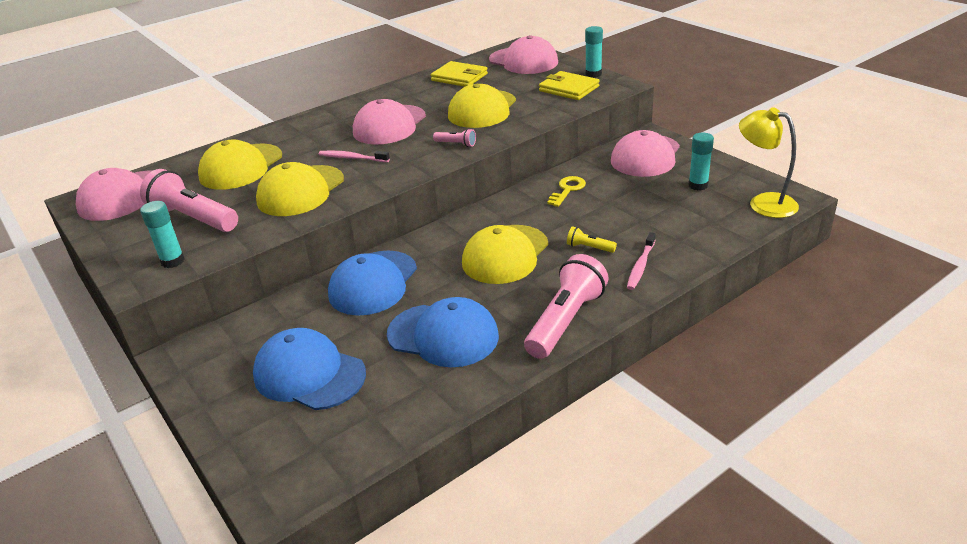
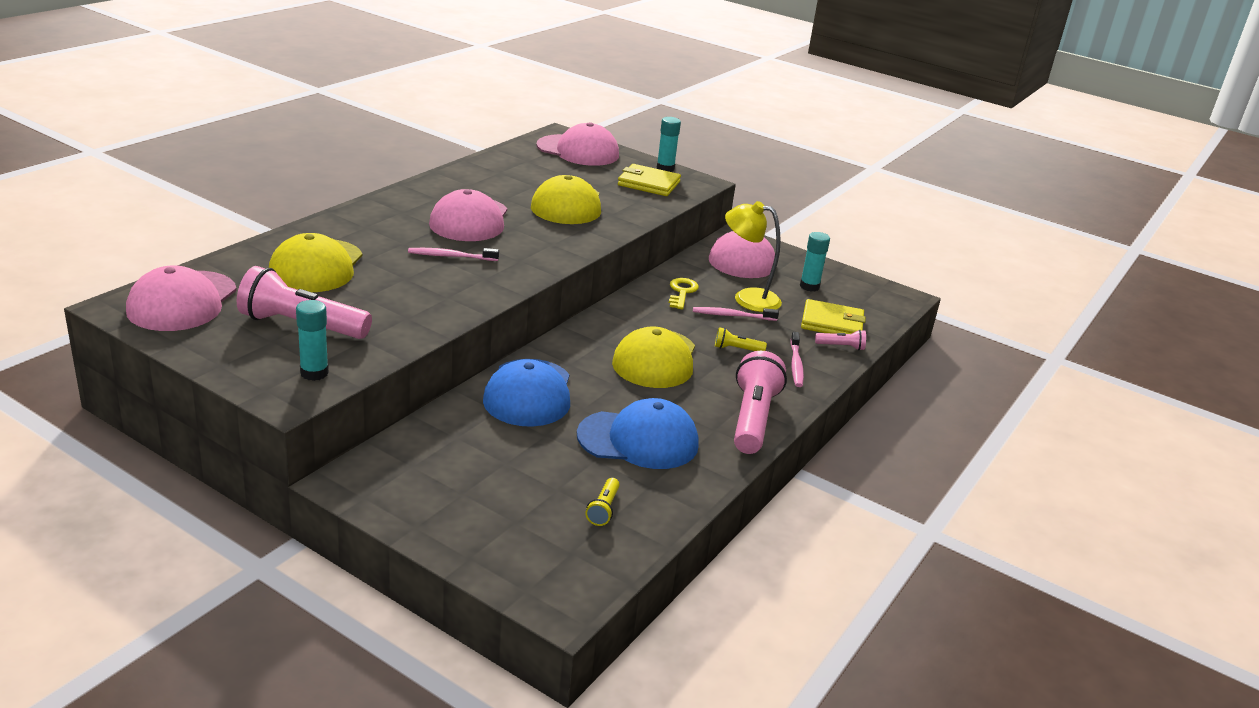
camera: 25 degrees left, 5 degrees down
(301, 191) = (415, 293): yellow cap -> none
(309, 374) = (518, 487): blue cap -> none
(370, 404) = (603, 509): none -> yellow flashlight
(456, 144) = (563, 241): pink flashlight -> pink flashlight (841, 346)
(459, 77) = (515, 166): yellow wallet -> yellow wallet (832, 323)
(603, 213) = (732, 315): none -> pink toothbrush
(763, 203) = (878, 302): yellow lamp -> yellow lamp (747, 298)

